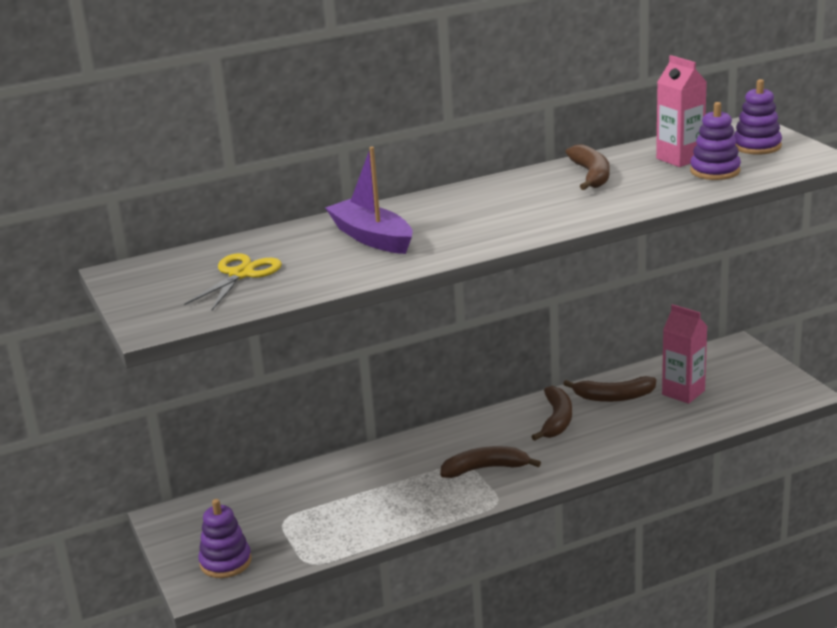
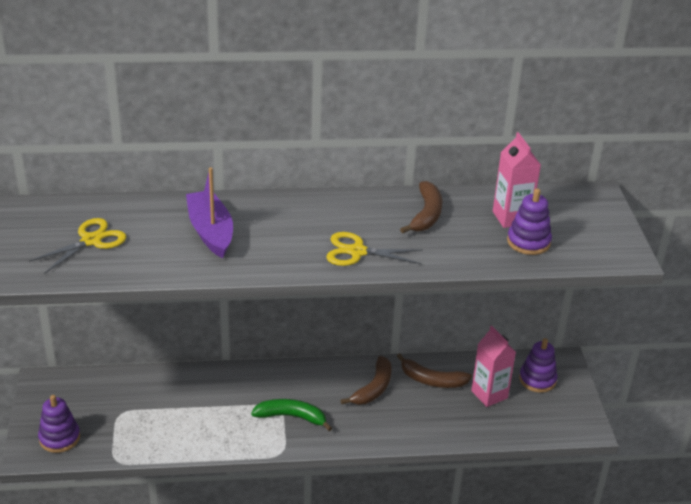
camera: 15 degrees right, 10 degrees up
(485, 469) = (291, 417): brown banana -> green banana
(547, 216) = (357, 252): none -> yellow scissors
(757, 146) = (585, 223): purple stacking toy -> purple stacking toy (537, 379)

